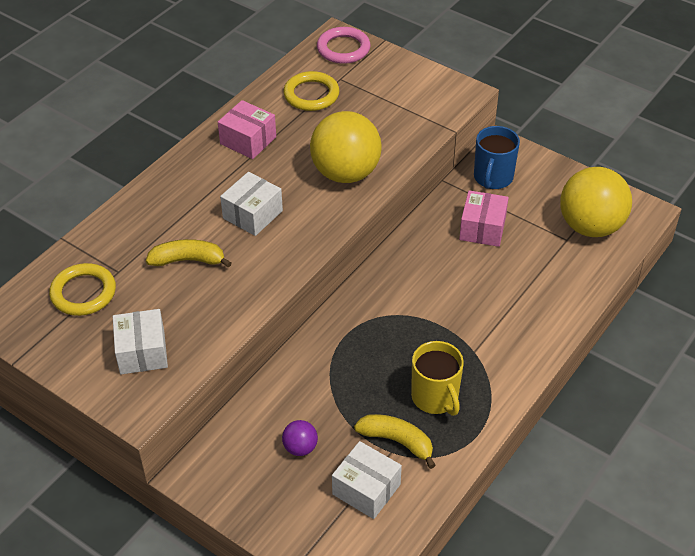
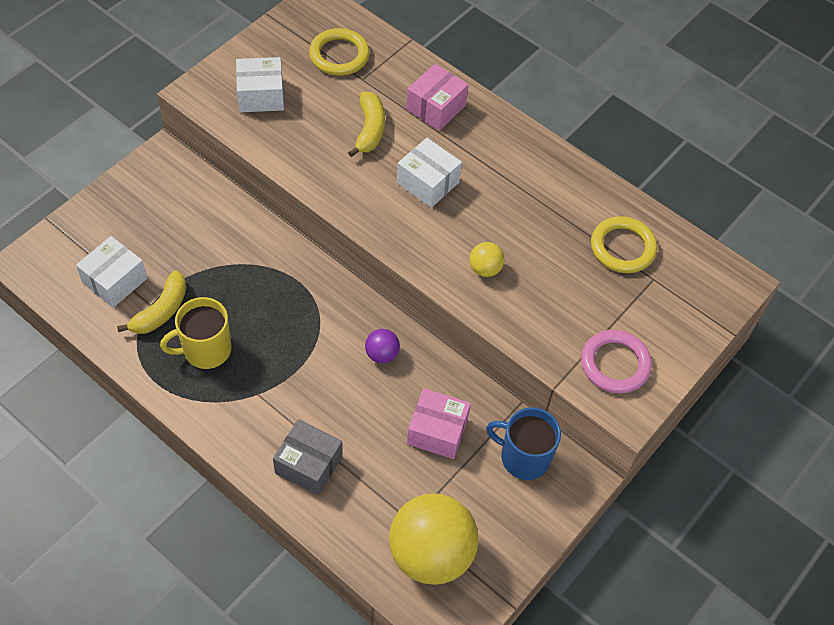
camera: 90 degrees right, 10 degrees up
(248, 140) = (543, 184): pink box -> pink box (436, 107)
(300, 448) = (172, 234): purple ball -> purple ball (382, 354)
(343, 49) = (712, 287): pink ring -> pink ring (615, 364)
(345, 173) = (485, 269): yellow ball -> yellow ball, size x0.44
(535, 308) = (308, 464): none -> grey box

